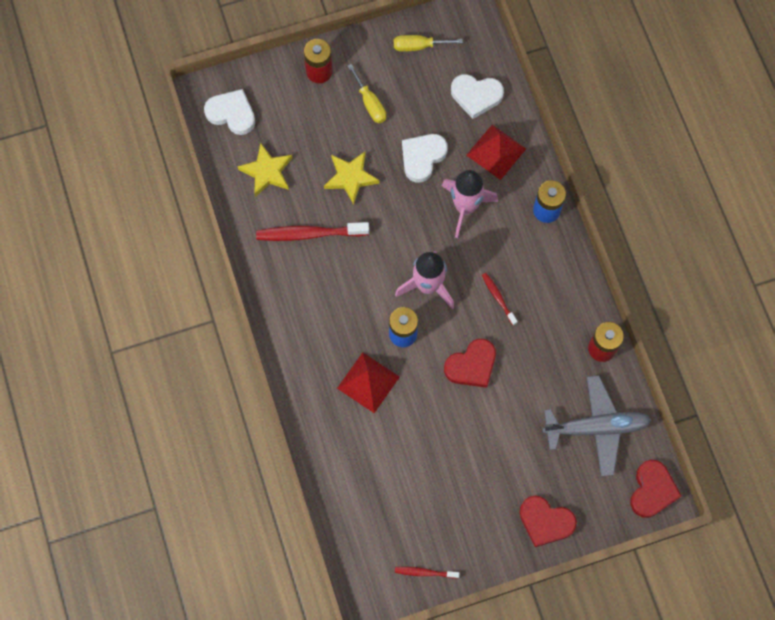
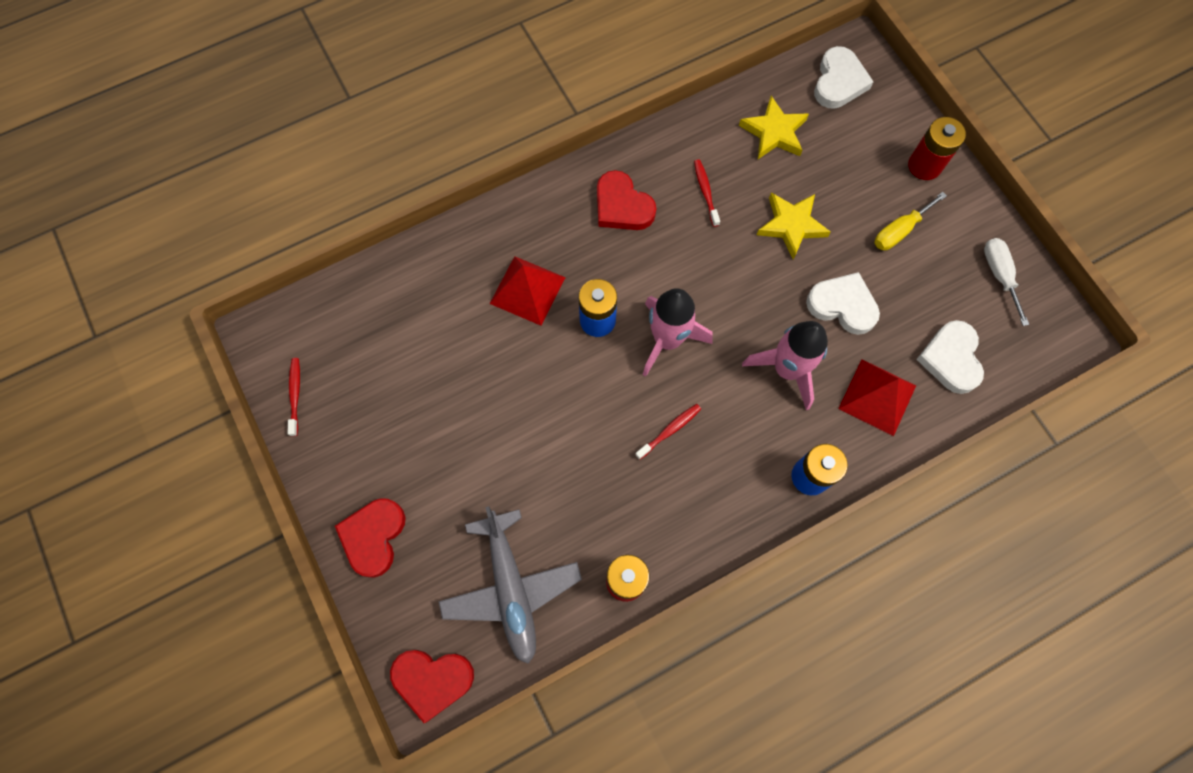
camera: 80 degrees right, 0 degrees up
(309, 234) = (705, 192): red toothbrush -> red toothbrush, size x0.53
(418, 46) = (999, 275): yellow screwdriver -> white screwdriver
(471, 365) = (570, 411): red heart -> red heart (622, 206)

